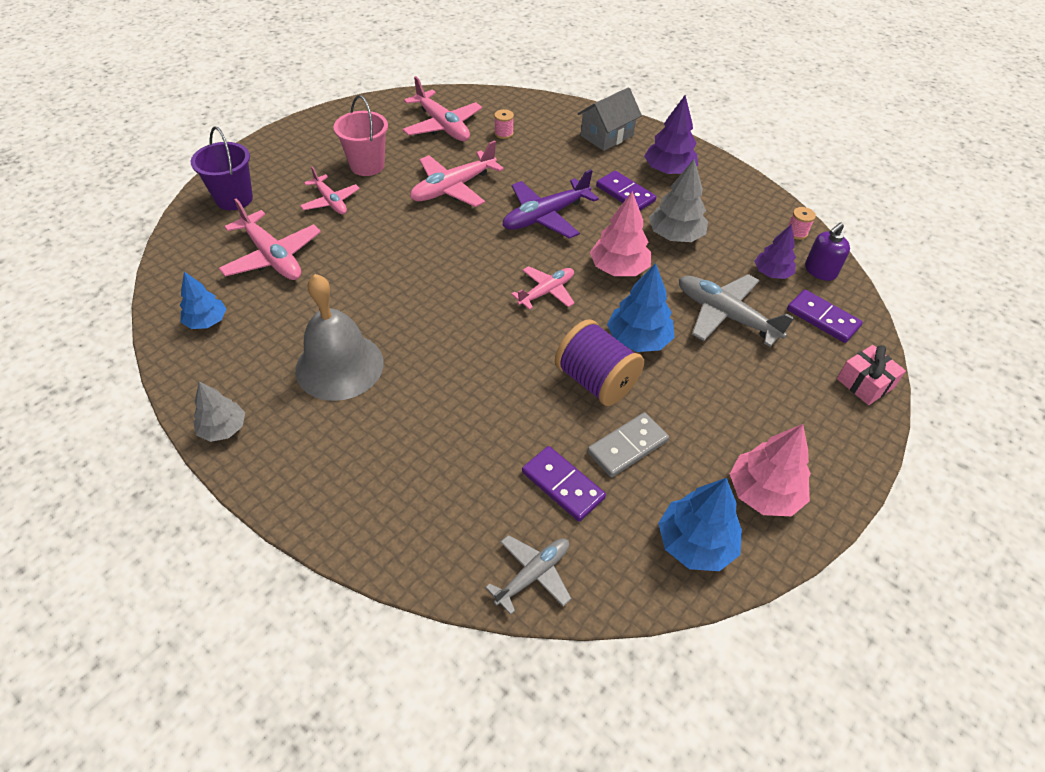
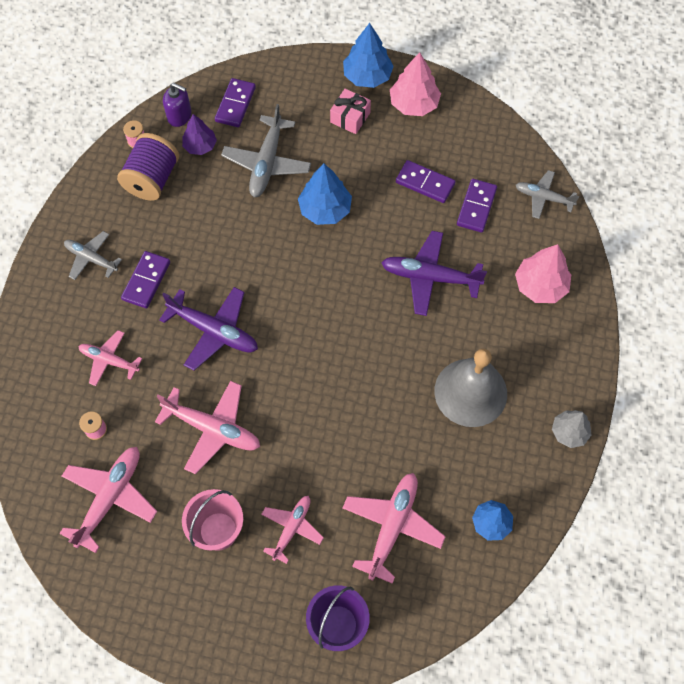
camera: 115 degrees left, 15 degrees up
(495, 392) = (430, 277): none -> purple plane
(546, 292) = (310, 289): pink plane -> pink plane (109, 360)
(596, 381) = (381, 221): purple spool -> purple spool (152, 179)
(607, 136) = (54, 332): grey house -> none
(618, 268) = (253, 249): pink tree -> pink tree (540, 285)
(627, 446) = (425, 183): grey domino -> purple domino
(668, 171) = (91, 258): purple tree -> grey plane
(675, 235) = (187, 224): grey tree -> none
(695, 543) = (470, 127): blue tree -> blue tree (367, 76)
(865, 383) = (288, 70): pink gift -> pink gift (350, 117)

